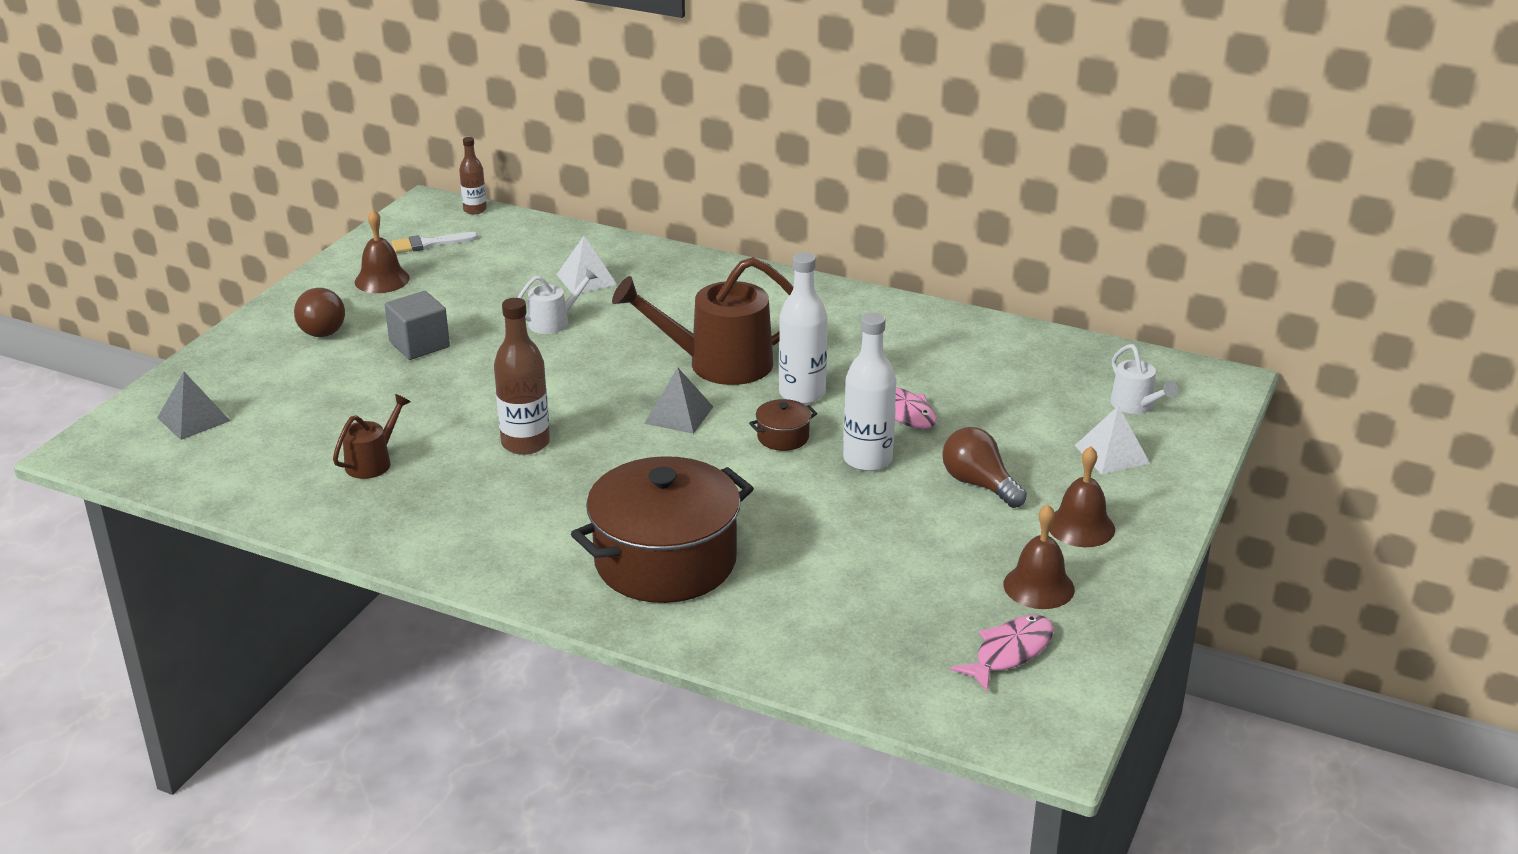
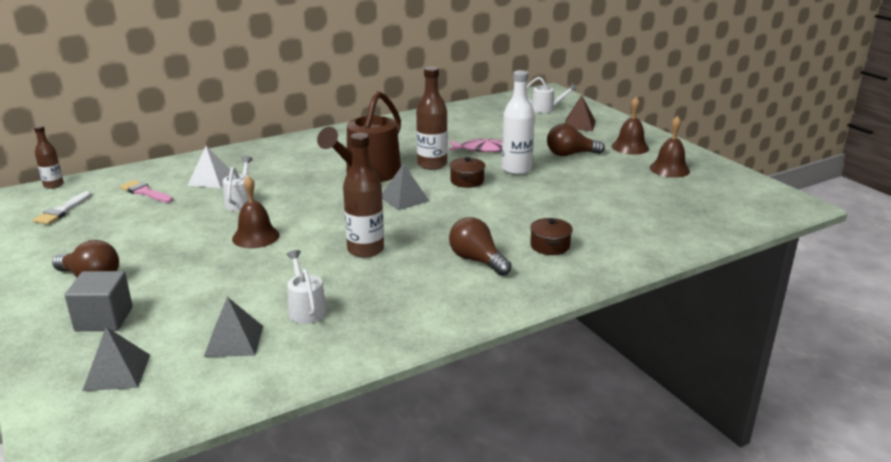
camera: 55 degrees left, 5 degrees down
(285, 450) = (234, 341): none -> grey pyramid
(373, 462) = (306, 309): brown watering can -> white watering can
(382, 280) = (73, 239): brown bell -> brown bell (255, 237)
(419, 345) = (185, 250): grey cube -> grey cube (104, 319)
(514, 261) = (144, 192): none -> pink brush
(574, 523) = (477, 260): none -> brown light bulb
(665, 561) = (550, 246): brown pot -> brown pot, size x0.41
(802, 393) = (432, 164): white bottle -> brown bottle
(1009, 652) = (718, 191): pink fish -> none
(1111, 454) = (579, 124): white pyramid -> brown pyramid

